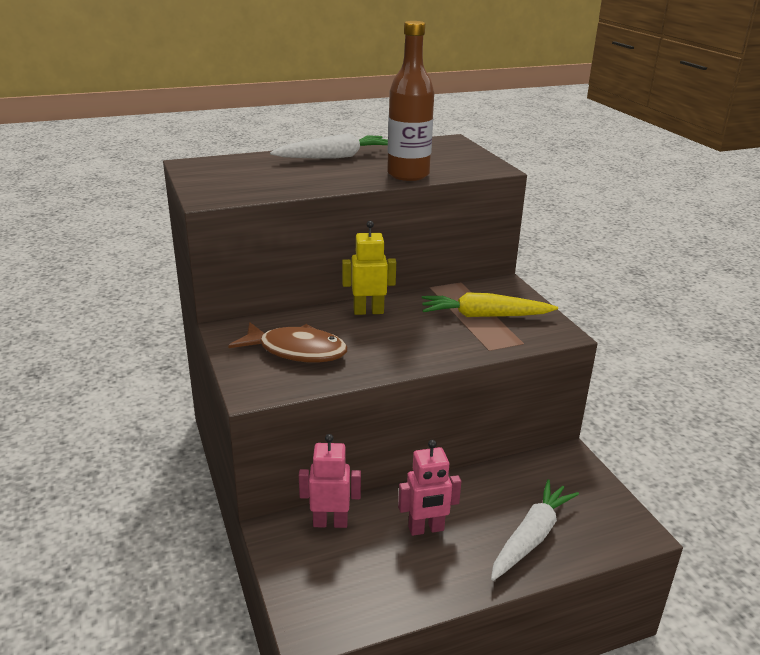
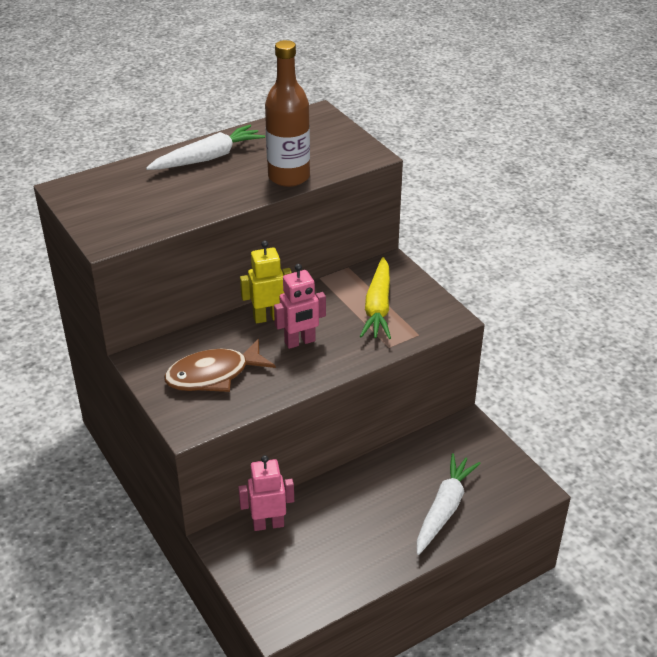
camera: 10 degrees left, 10 degrees up
(296, 351) = (213, 375): brown fish -> brown fish turned 150 degrees clockwise
(426, 529) = (353, 516): pink robot -> pink robot (300, 342)
(484, 316) = (378, 307): yellow carrot -> yellow carrot turned 75 degrees counterclockwise

